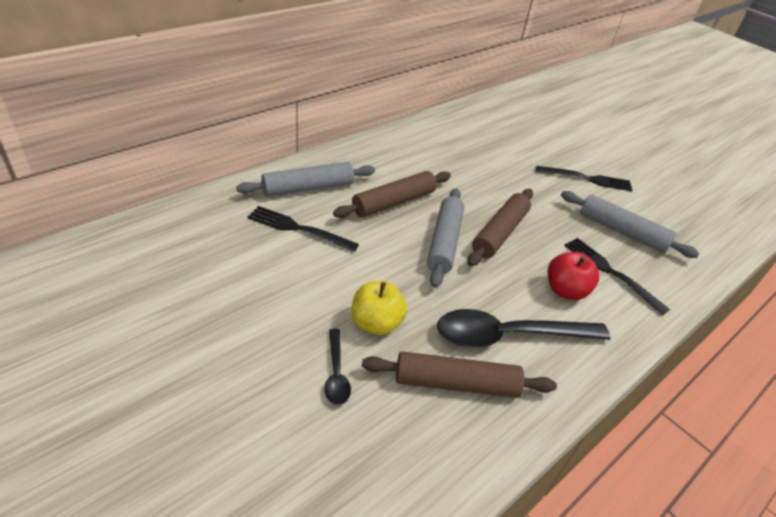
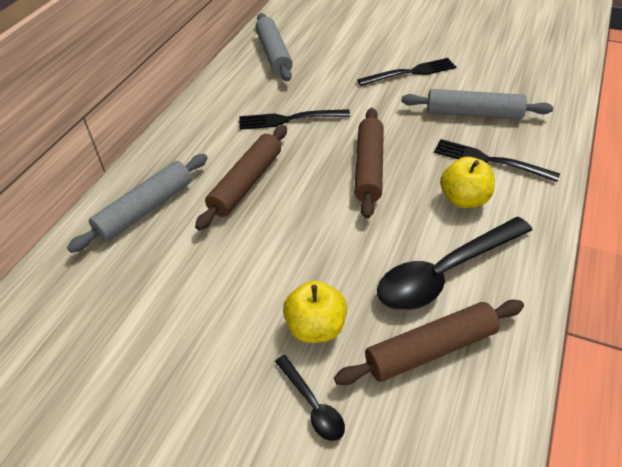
camera: 20 degrees left, 5 degrees up
(298, 229) = (166, 262): black fork -> black fork (289, 119)
(444, 242) = (323, 204): grey rolling pin -> grey rolling pin (273, 54)
(565, 290) = (464, 199): red apple -> yellow apple

